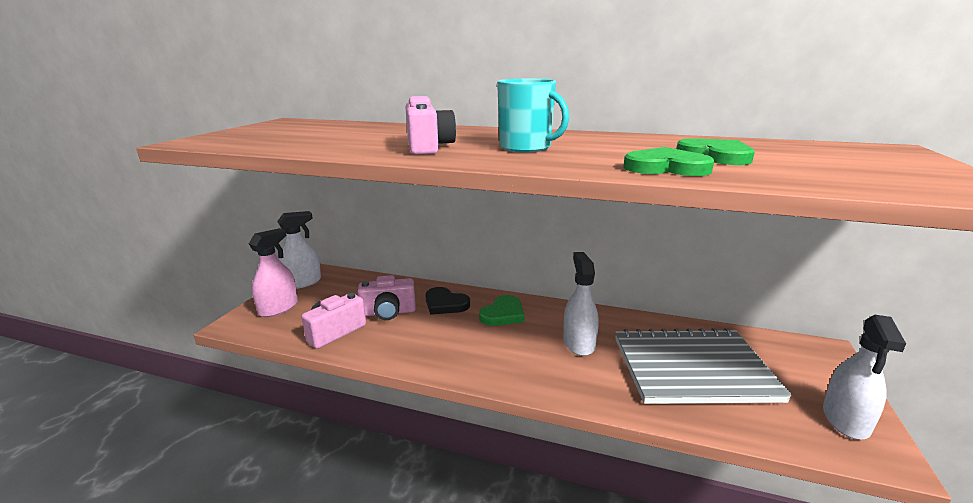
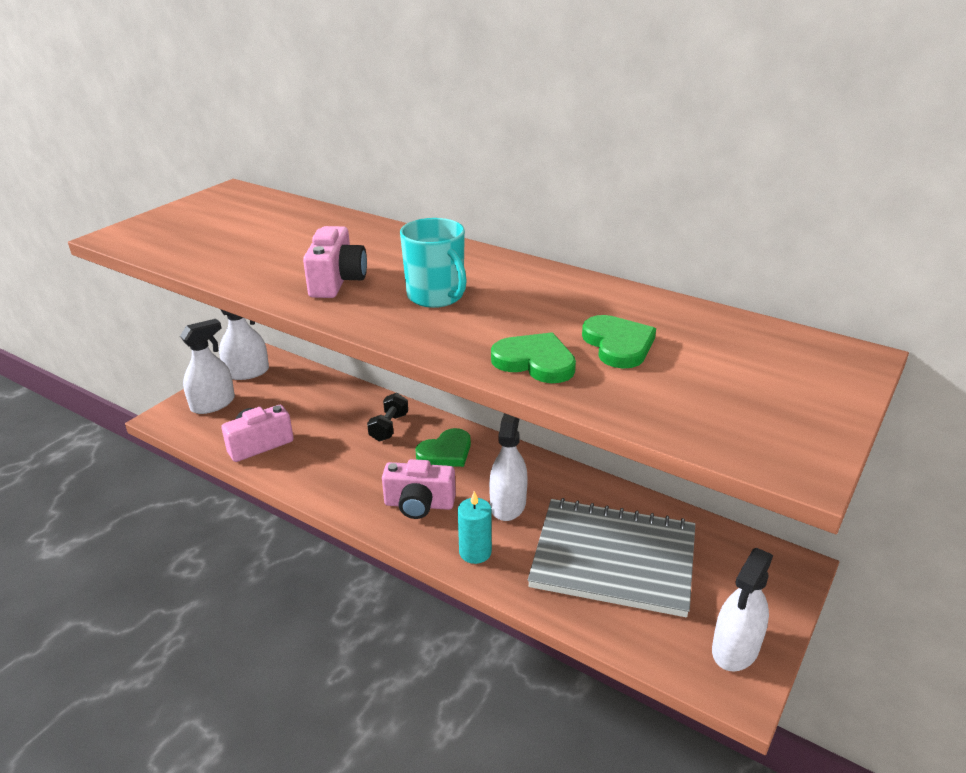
camera: 15 degrees right, 10 degrees up
(278, 308) = (213, 404): pink spray bottle -> white spray bottle
(388, 312) = (323, 428): pink camera -> pink camera (419, 504)
(445, 304) = (389, 427): black heart -> black dumbbell
(577, 384) = (475, 552): none -> turquoise candle

